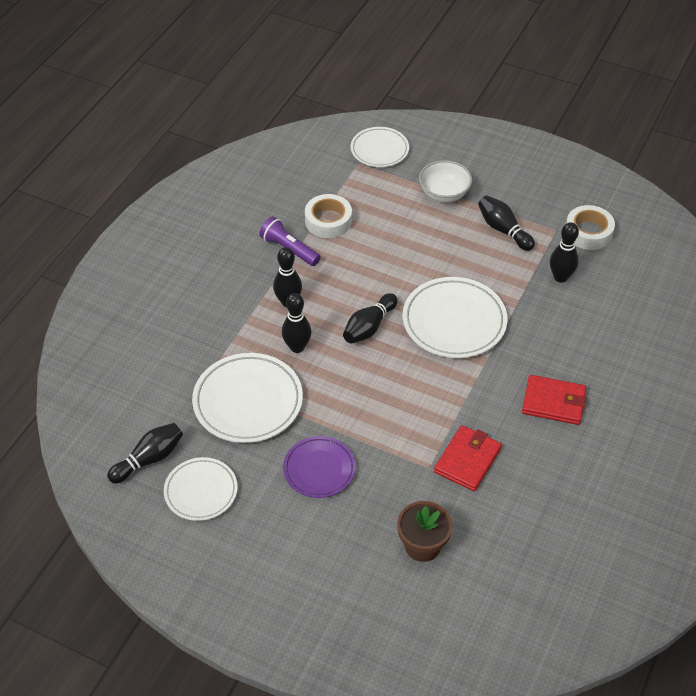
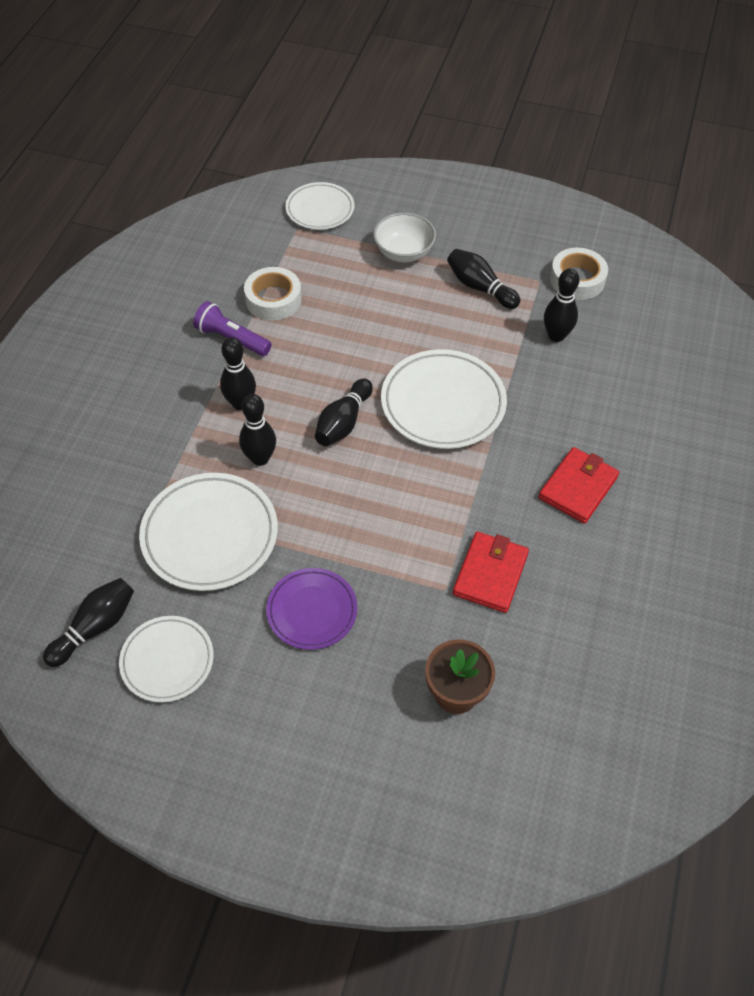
camera: 10 degrees left, 5 degrees up
(553, 402) = (578, 487): red wallet -> red wallet turned 60 degrees counterclockwise

